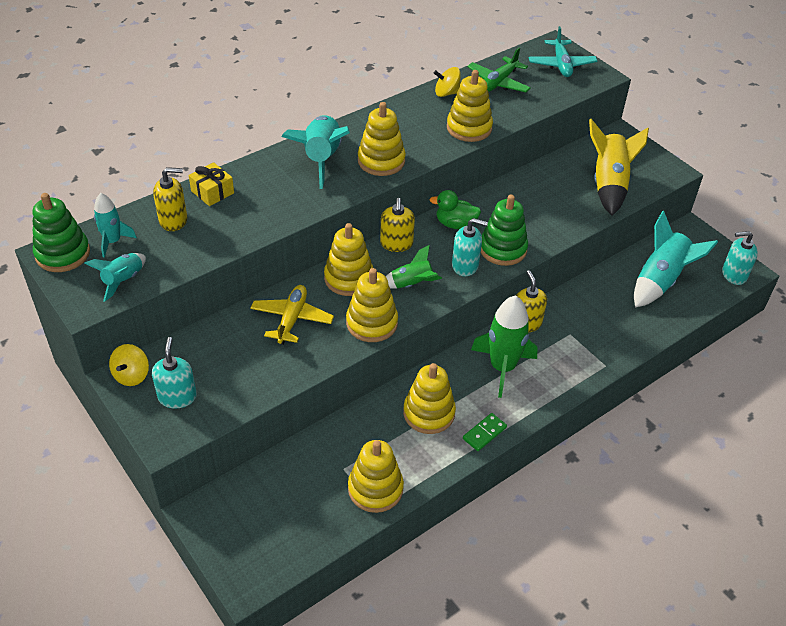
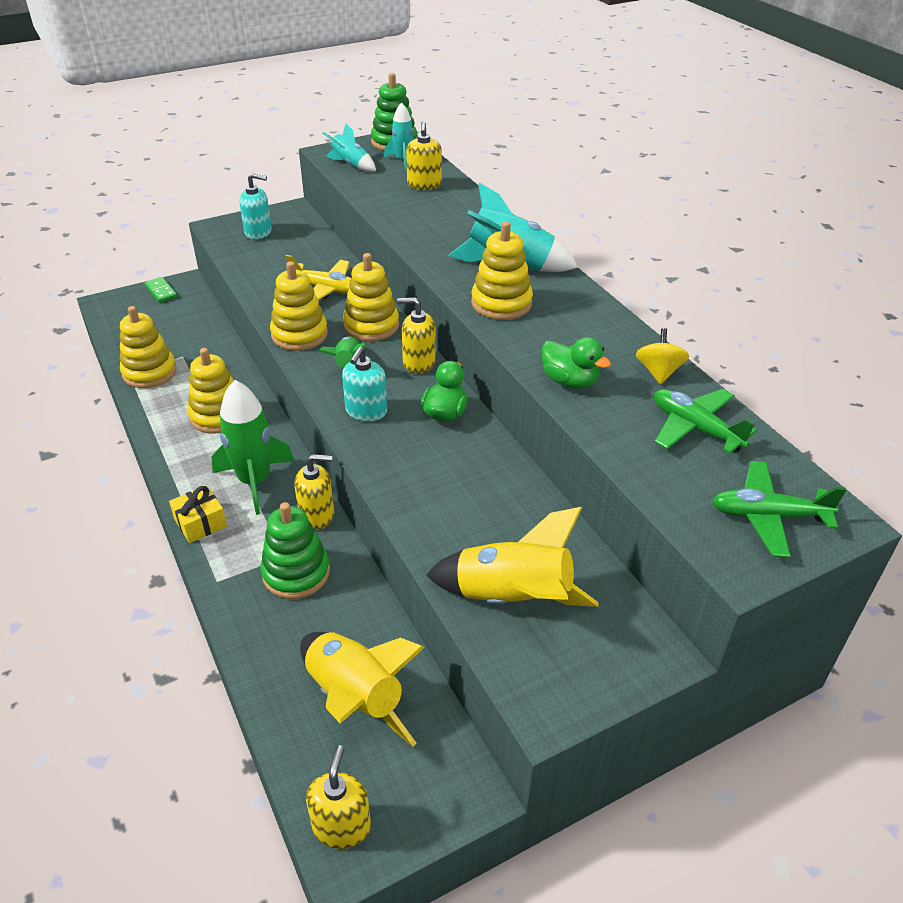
camera: 100 degrees right, 5 degrees down
(131, 375) = (292, 214): yellow spinning top -> none
(212, 192) = (463, 203): yellow gift -> yellow gift (200, 523)
(469, 128) = (569, 381): yellow stacking toy -> green duck
(484, 433) = (172, 452): green domino -> green domino (161, 291)
(503, 249) = (387, 448): green stacking toy -> green stacking toy (296, 573)
(561, 64) = (768, 516): turquoise plane -> green plane
(660, 281) = (355, 698): turquoise rocket -> yellow rocket
(733, 275) = (341, 826): turquoise soap dispenser -> yellow soap dispenser

